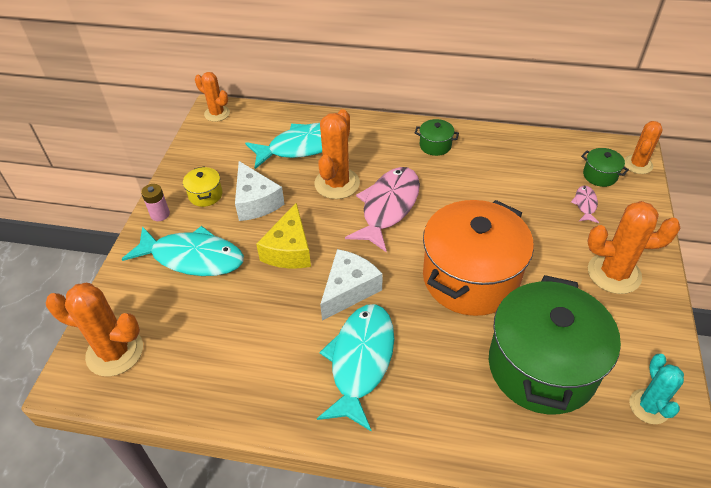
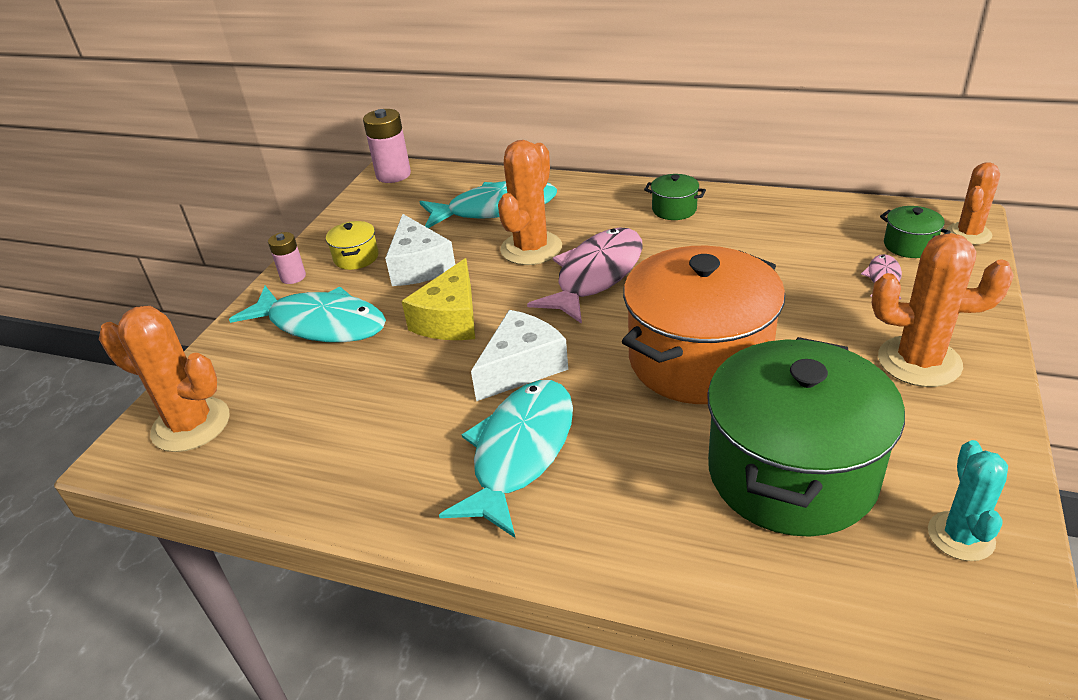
camera: 10 degrees right, 10 degrees down
(217, 114) = (393, 175): orange cactus -> pink battery

